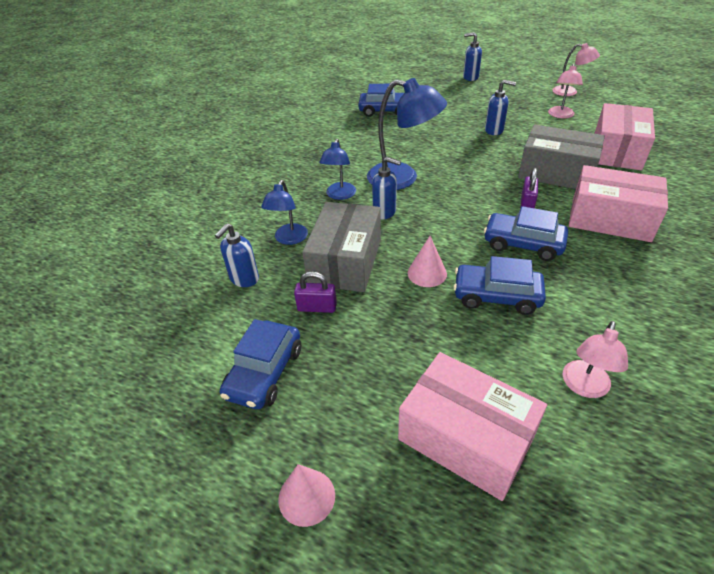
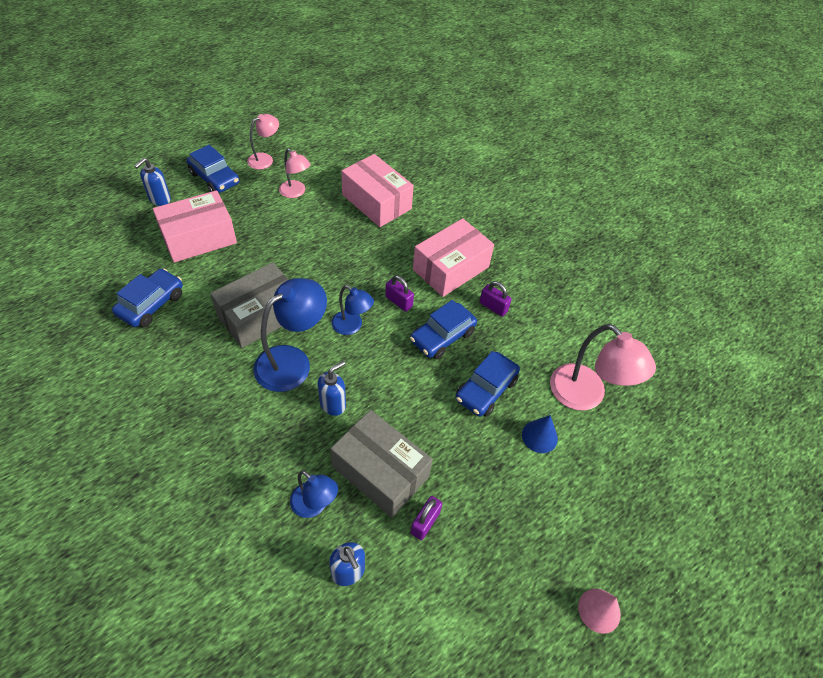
camera: 70 degrees left, 10 degrees up
(265, 372) = (477, 597): blue car -> blue car (215, 178)
(339, 195) = (276, 427): blue lamp -> blue lamp (352, 326)
(427, 273) = (434, 419): pink cone -> none
(466, 437) = (594, 486): pink box -> pink box (199, 238)
(484, 360) = (539, 436): none -> blue cone
(494, 130) = (276, 249): blue soap dispenser -> none
(556, 172) = (373, 255): grey box -> grey box (260, 315)
(584, 387) = (585, 396): pink lamp -> pink lamp, size x1.71
(605, 264) = (493, 307): none -> purple padlock

